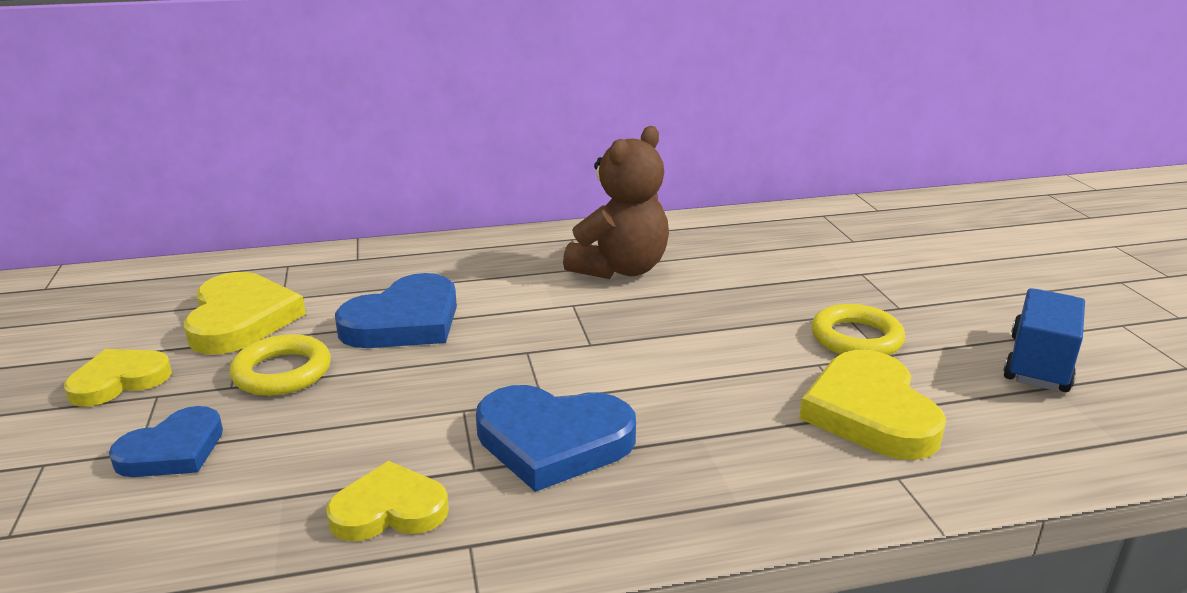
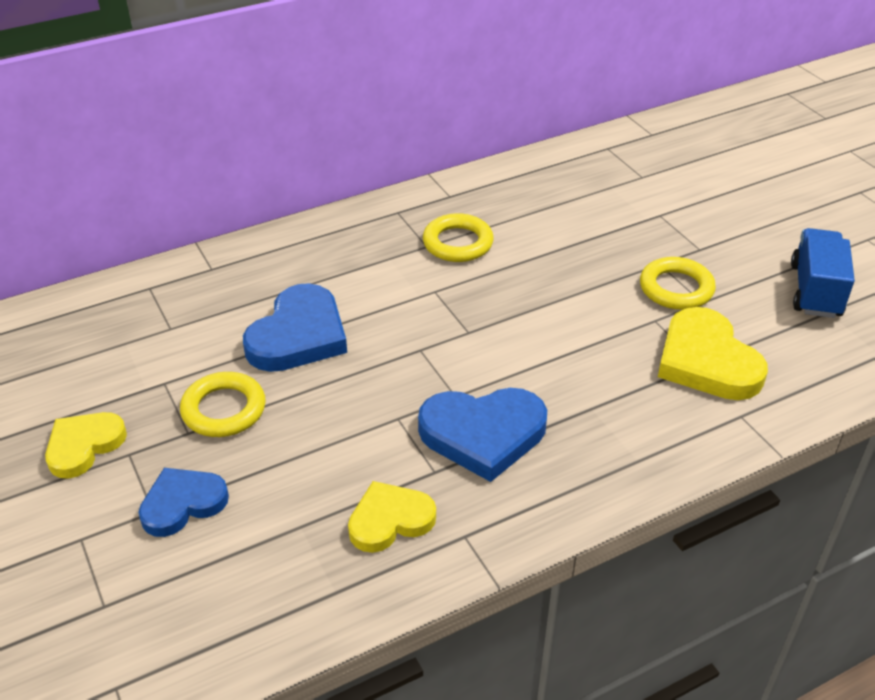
camera: 15 degrees left, 15 degrees up
(173, 450) = (182, 504): blue heart -> blue heart turned 150 degrees counterclockwise
(241, 319) = (148, 359): yellow heart -> none
(620, 269) = (458, 243): brown teddy bear -> yellow ring

